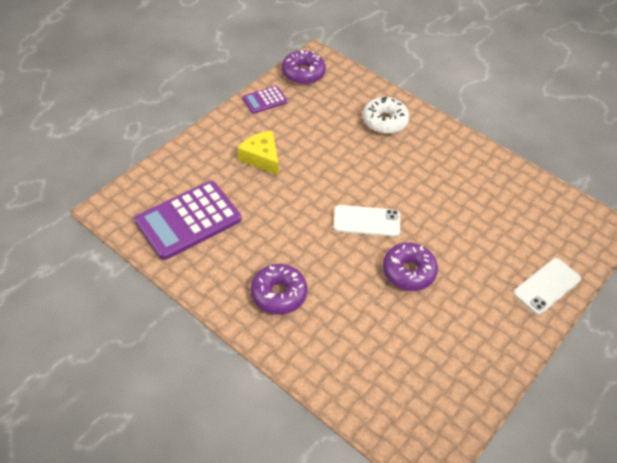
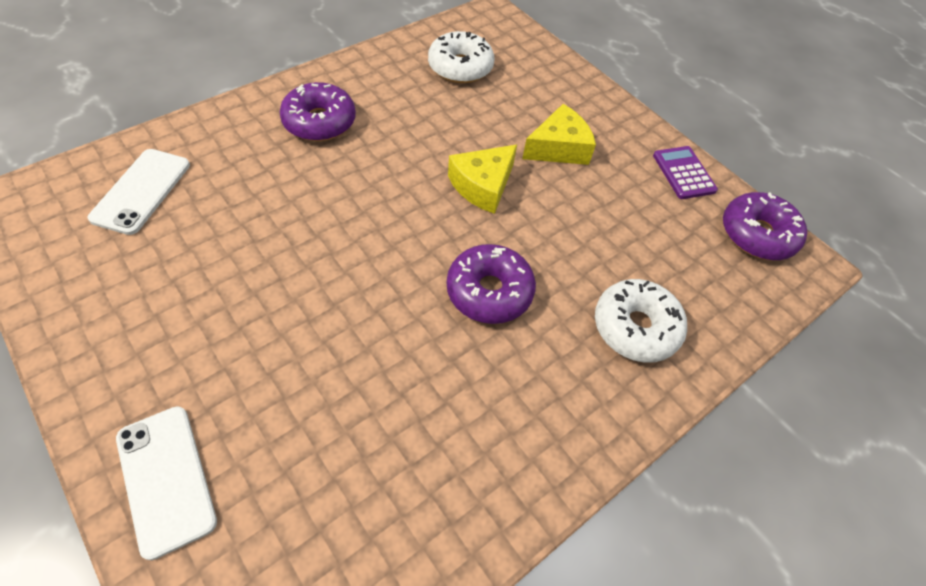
camera: 100 degrees right, 5 degrees up
(188, 220) = (460, 67): purple calculator -> white donut
(309, 192) = (483, 185): none -> yellow cheese
(366, 221) = (408, 239): white phone -> white phone (141, 191)
(408, 272) = (294, 266): purple donut -> purple donut (489, 291)

